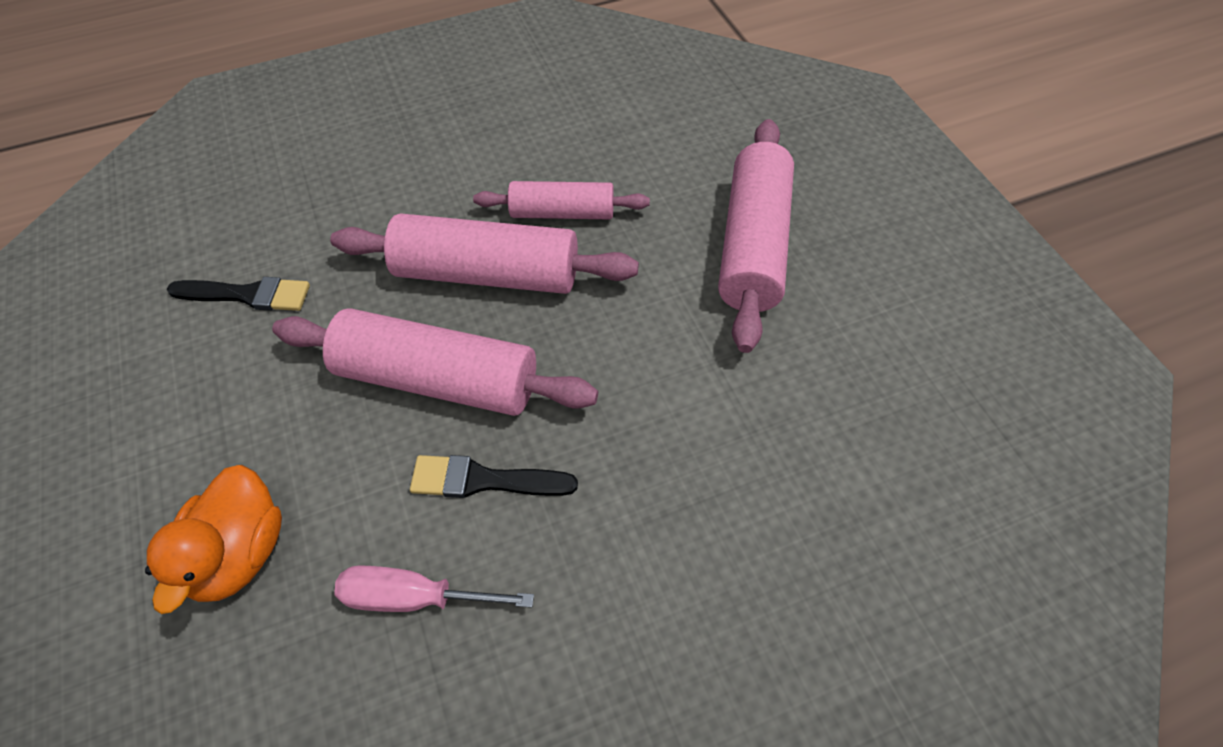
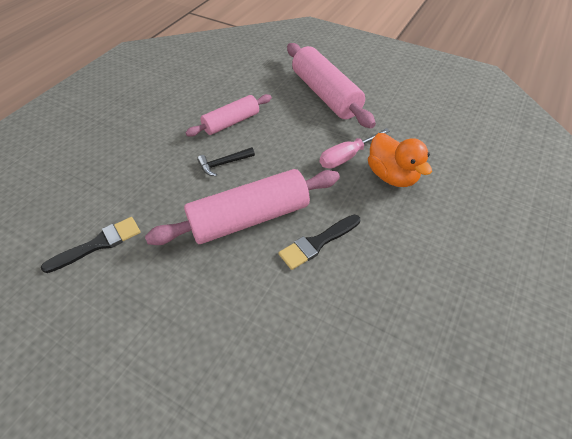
camera: 40 degrees left, 5 degrees down
(240, 553) = (235, 357): orange duck -> orange duck (391, 176)
(414, 597) = (342, 309): pink screwdriver -> pink screwdriver (346, 157)
(487, 274) = (223, 164): pink rolling pin -> black hammer

